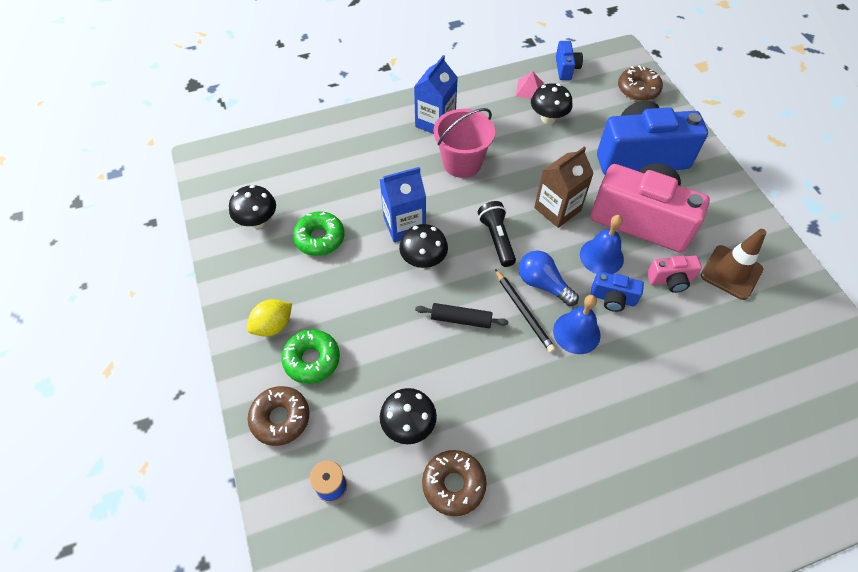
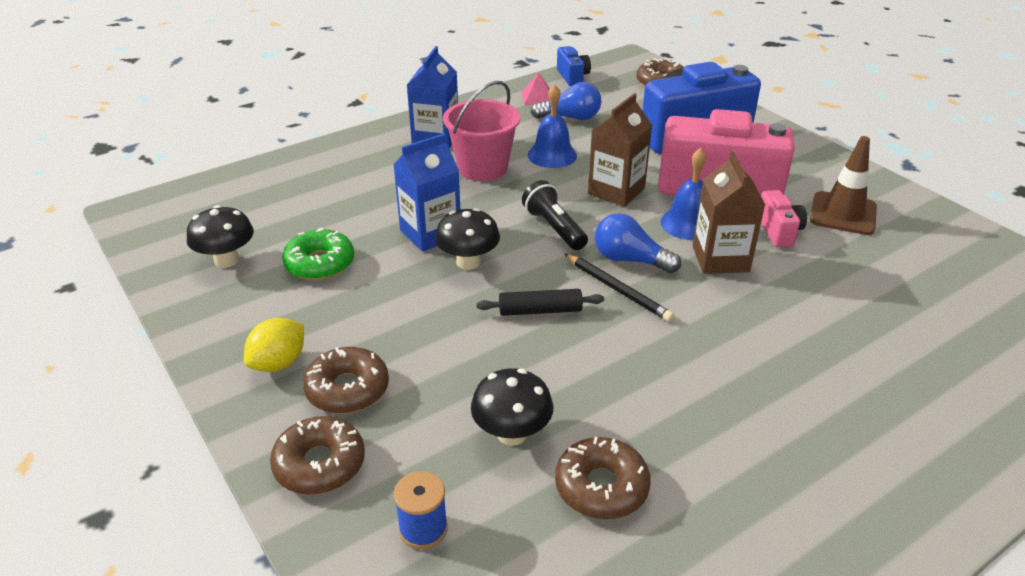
camera: 15 degrees left, 20 degrees down
(312, 360) = (347, 389): green donut -> brown donut
(548, 118) = (570, 118): black mushroom -> blue light bulb
(576, 332) = (692, 297): blue bell -> blue bell (552, 155)
(612, 298) = (720, 259): blue camera -> brown carton
(670, 280) = (779, 231): pink camera -> pink camera turned 75 degrees counterclockwise

